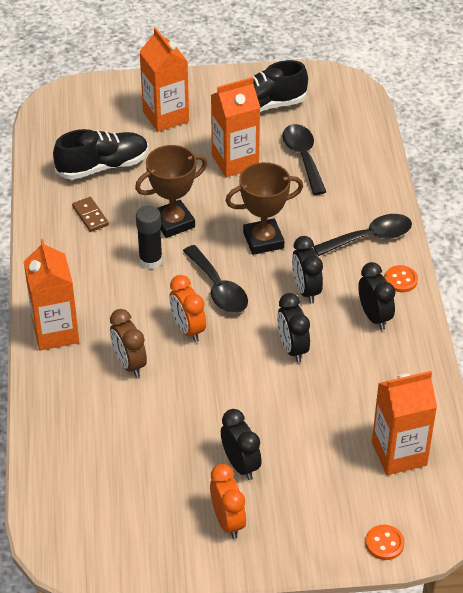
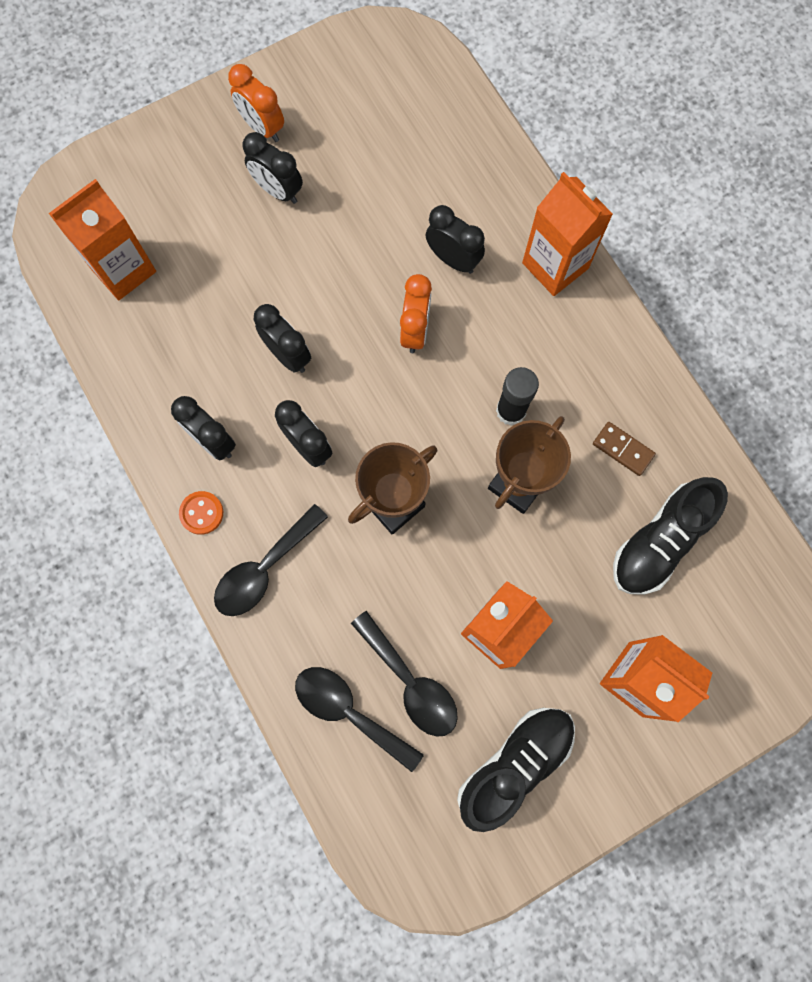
camera: 155 degrees right, 30 degrees up
(129, 364) = (453, 259): brown clock -> black clock
(188, 329) = (415, 331): orange clock -> orange clock turned 60 degrees clockwise
(218, 288) = (410, 404): black spoon -> black spoon (349, 711)
(384, 543) = (104, 166): orange button -> none

